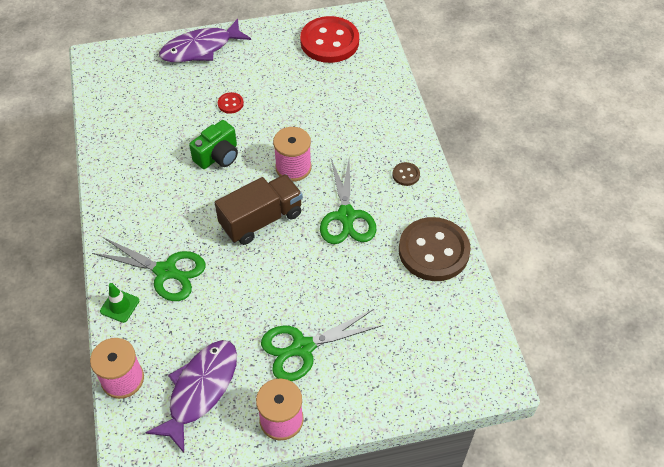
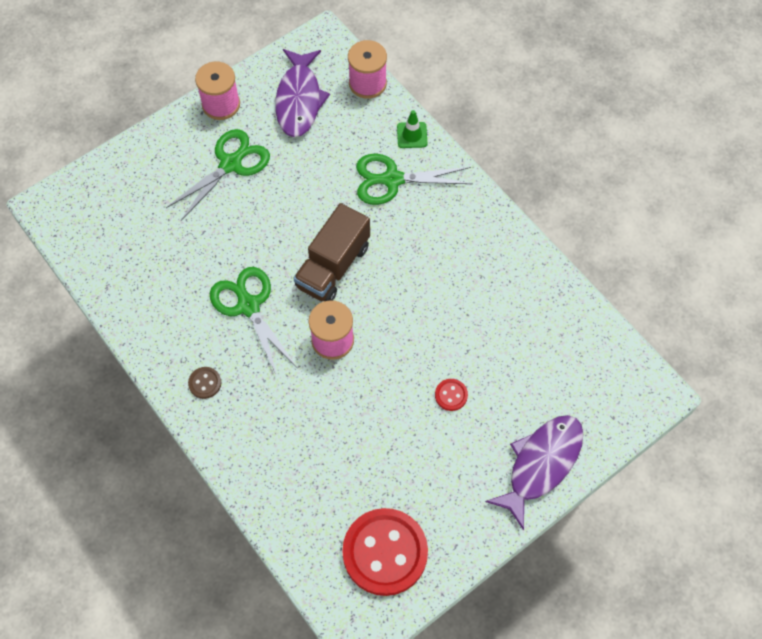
camera: 155 degrees right, 10 degrees up
(218, 156) = (421, 320): green camera -> none
(433, 251) = (143, 304): brown button -> none

